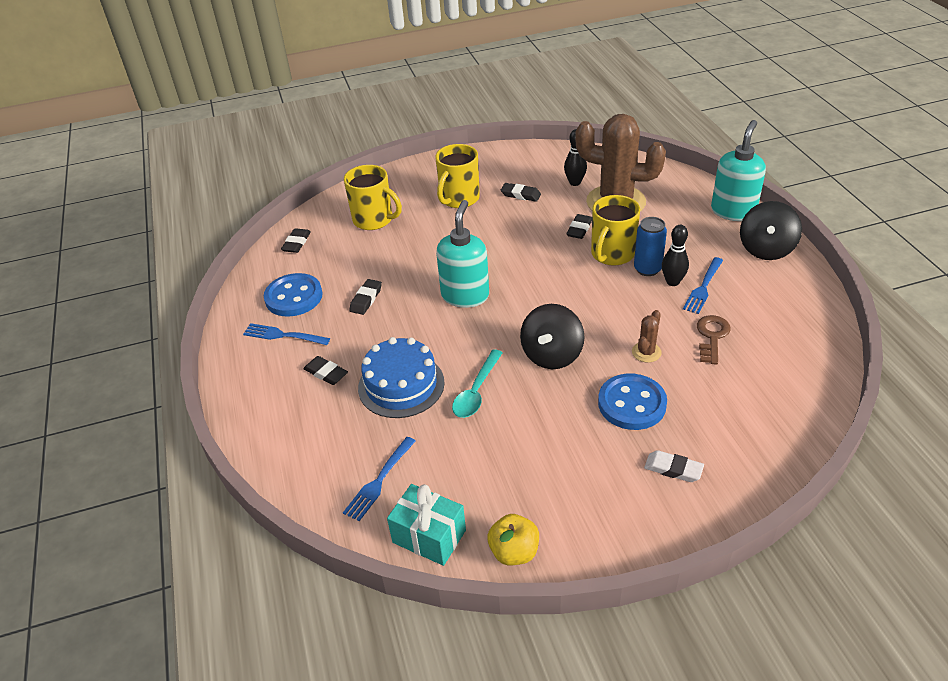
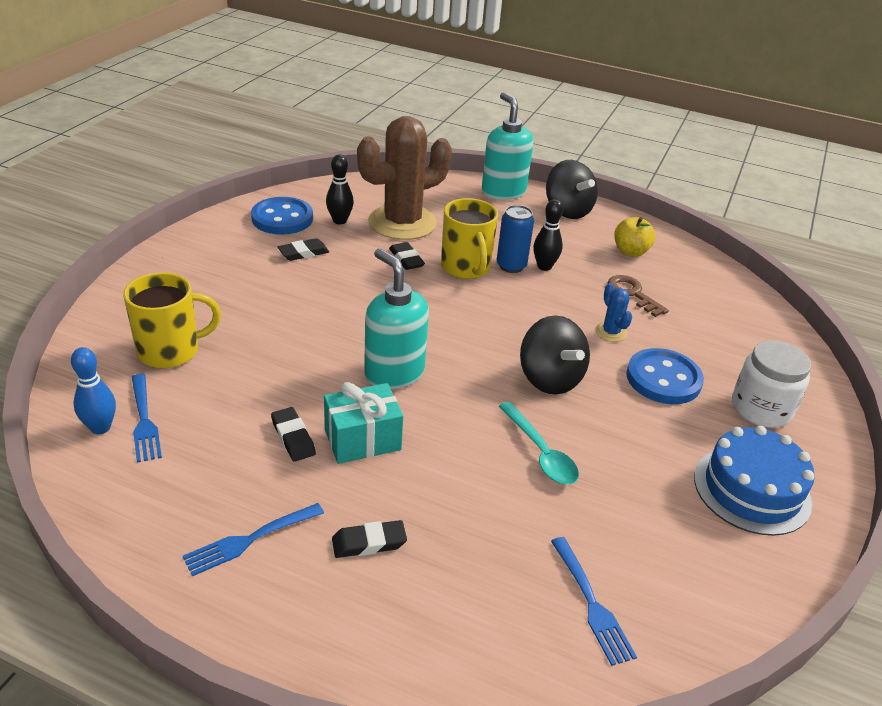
camera: 55 degrees left, 5 degrees down
(294, 297) = (195, 489): blue button -> blue button (282, 218)
(296, 243) = (100, 427): black eraser -> blue bowling pin
(401, 385) = (466, 497): blue cake -> blue cake (752, 490)
(429, 536) = (708, 613): turquoise gift -> turquoise gift (362, 440)
(459, 199) = (242, 284): yellow mug -> none
(514, 552) = (778, 563): yellow apple -> yellow apple (630, 252)
(646, 352) = (611, 332): brown cactus -> blue cactus
(673, 469) = (761, 409): white eraser -> white jar
(703, 287) = (570, 259): blue fork -> blue fork (144, 420)

